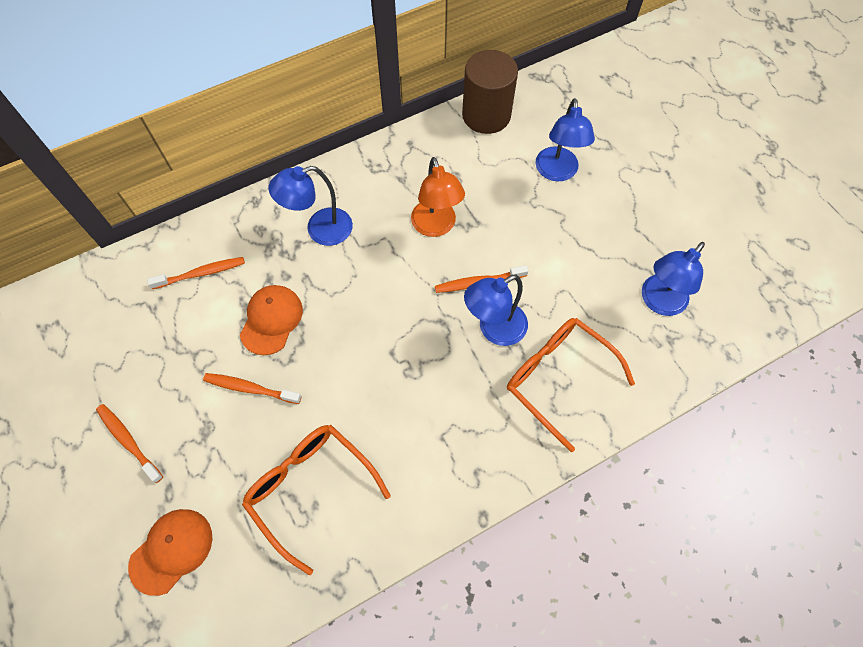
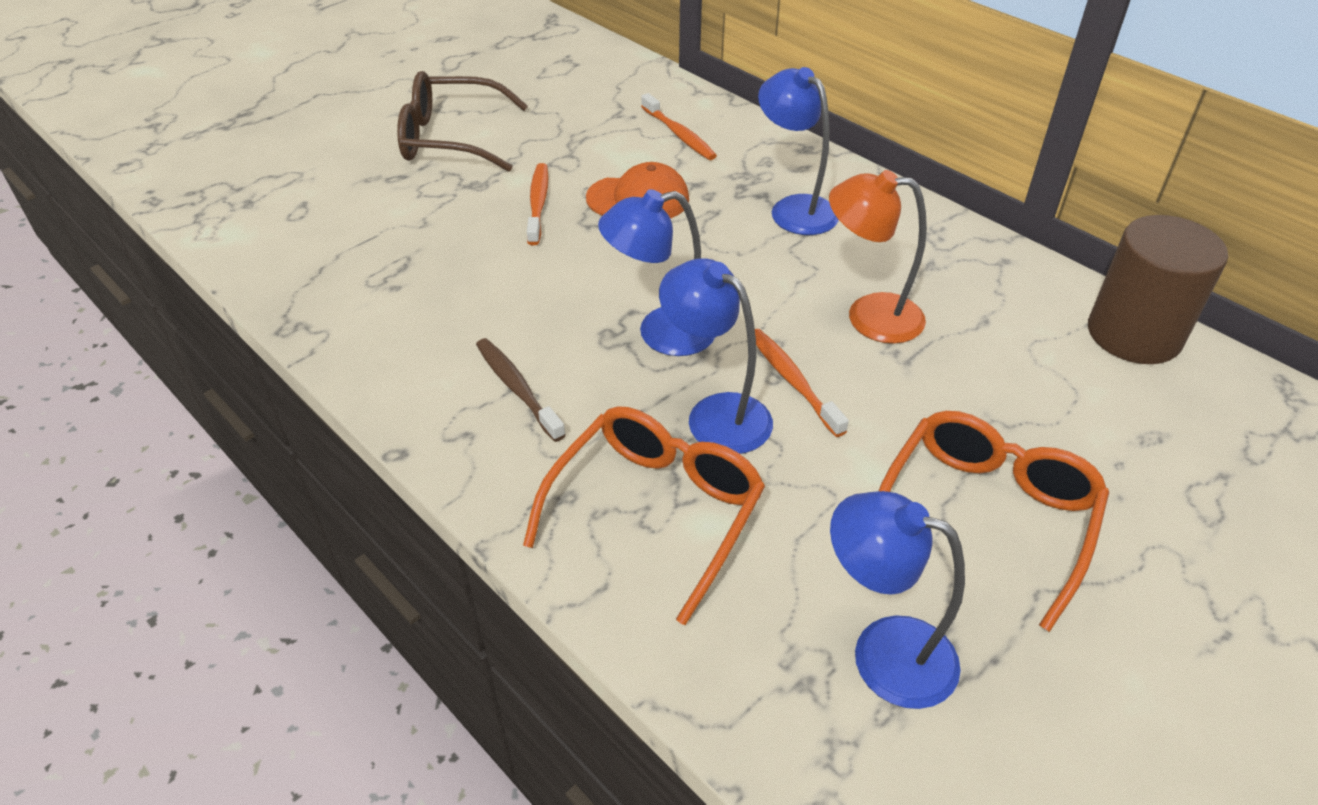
camera: 75 degrees right, 20 degrees down
(128, 441) = (450, 138): orange toothbrush -> brown glasses
(171, 551) = (329, 195): orange cap -> none
(310, 489) = (415, 278): orange glasses -> orange glasses (986, 515)
(436, 226) = (869, 316): orange lamp -> orange lamp turned 45 degrees clockwise
(444, 435) = (517, 388): none -> brown toothbrush
(557, 172) = (1084, 447): blue lamp -> blue lamp (661, 333)

